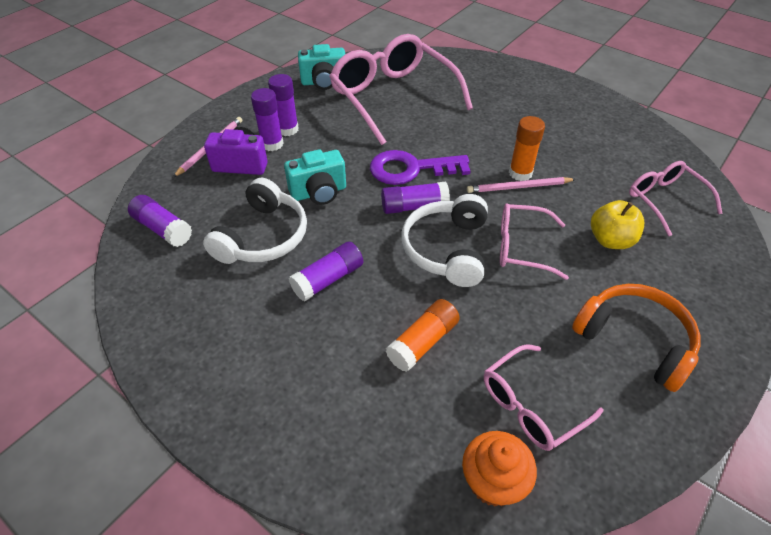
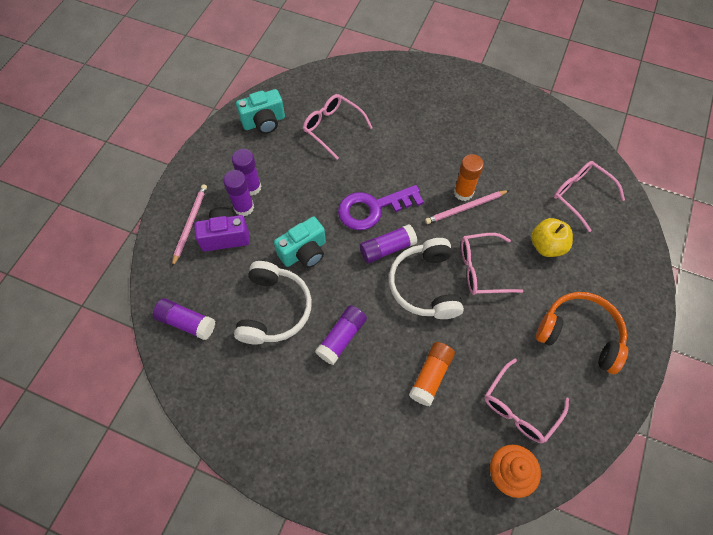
camera: 15 degrees left, 15 degrees up
(393, 97) = (332, 127): pink glasses -> pink glasses, size x0.54

